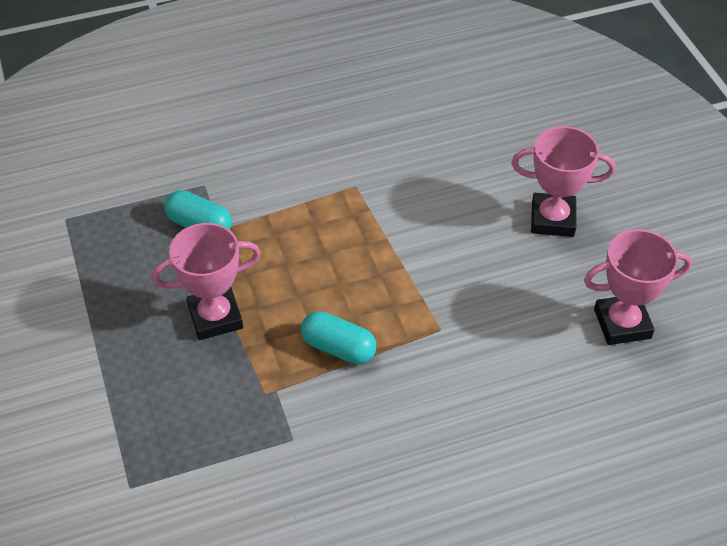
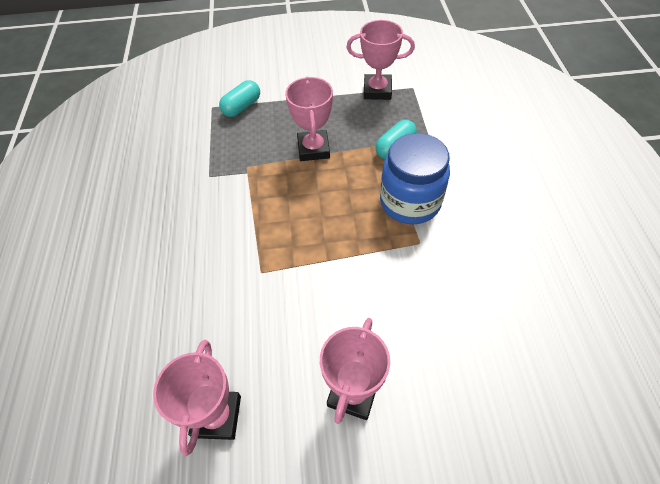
camera: 105 degrees right, 5 degrees up
(74, 260) = (377, 90): none -> pink trophy
(295, 200) = (410, 202): none -> blue jar
(338, 348) = (267, 208): turquoise capsule -> turquoise capsule (242, 107)

